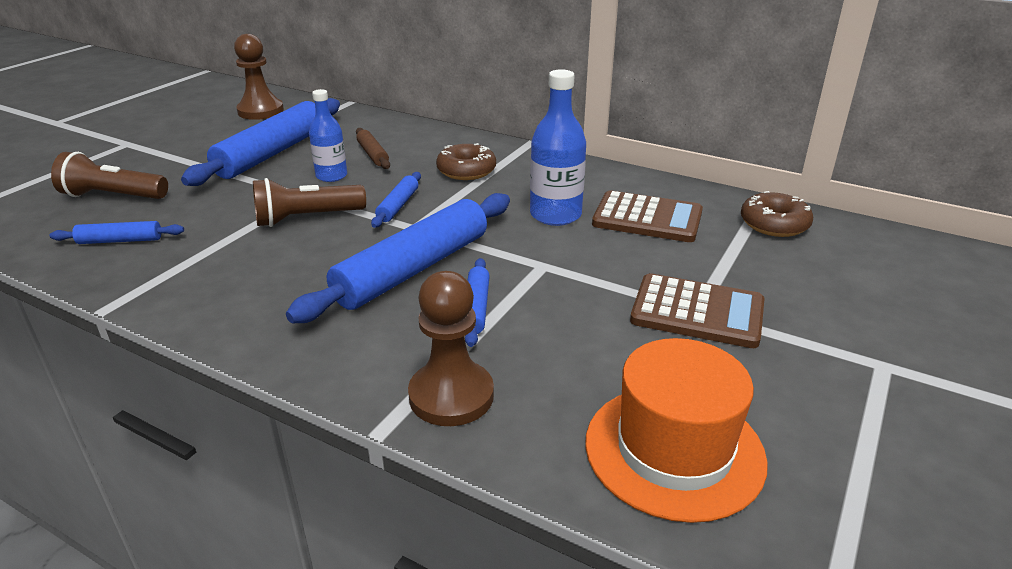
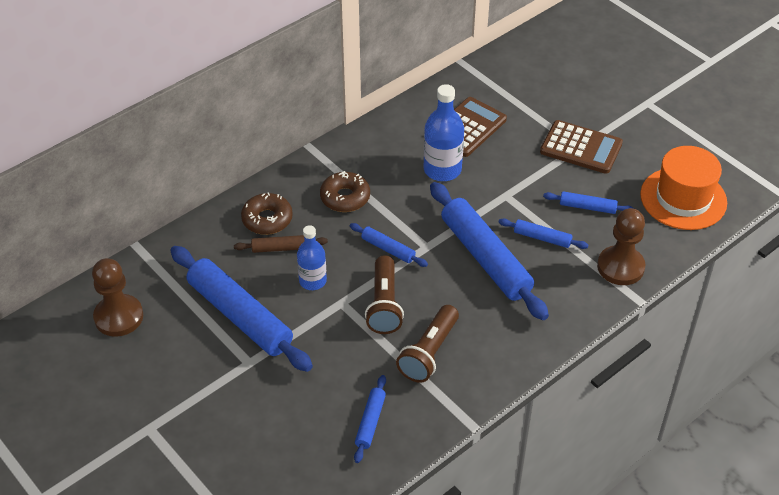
camera: 70 degrees left, 15 degrees up
(113, 196) = (279, 432): brown flashlight -> brown flashlight (429, 353)
(569, 339) = (587, 207): none -> blue rolling pin
(697, 312) = (581, 148): brown calculator -> brown calculator turned 75 degrees clockwise
(774, 224) = (500, 75): brown donut -> brown donut (267, 219)

